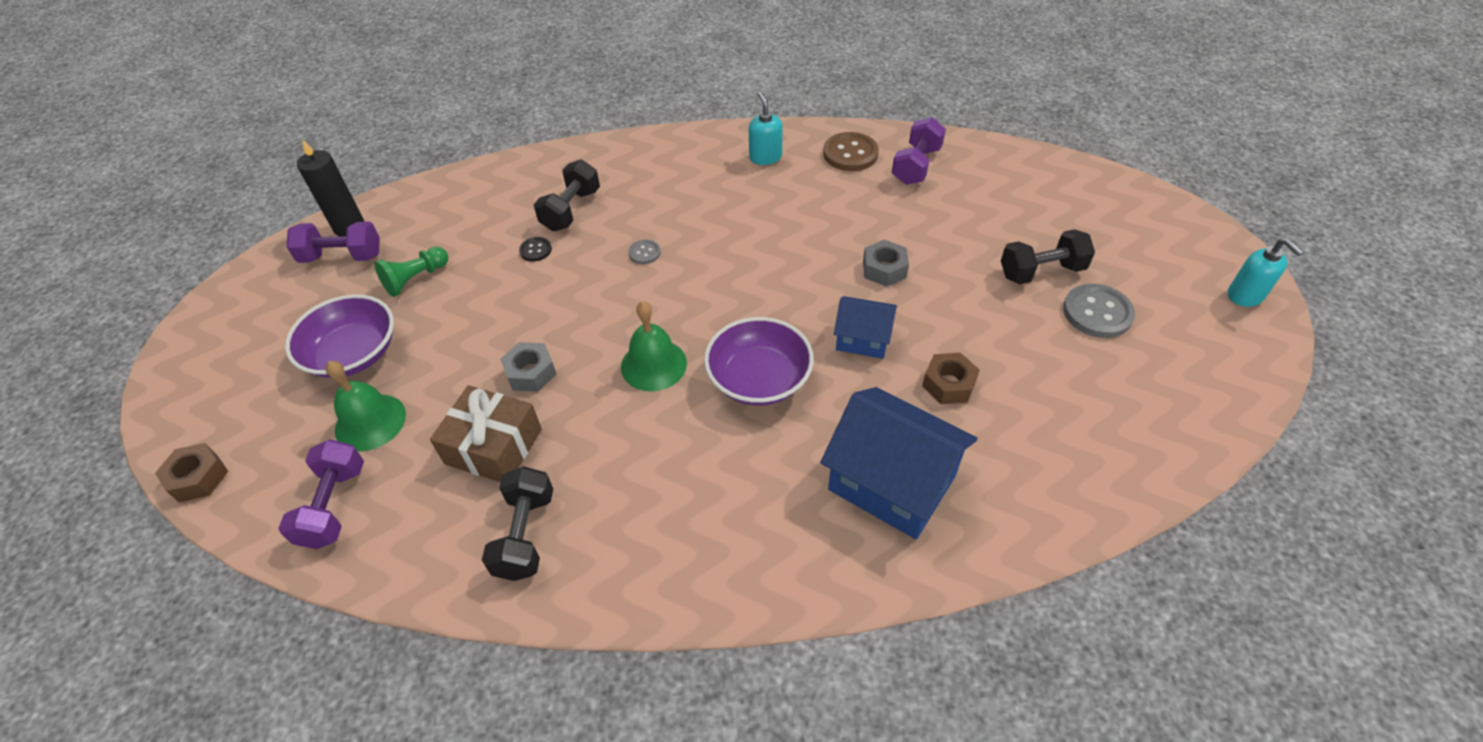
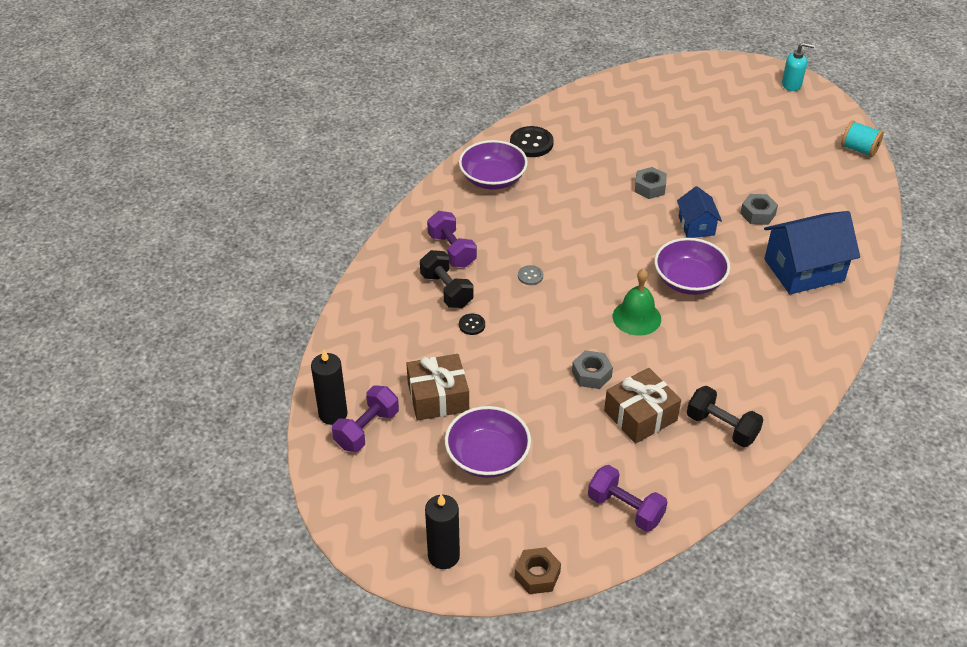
camera: 55 degrees left, 5 degrees down
(197, 391) = (443, 556): none -> black candle
(370, 422) = (565, 468): green bell -> none
(416, 279) = (438, 397): green pawn -> brown gift
(765, 157) = (493, 179): turquoise soap dispenser -> purple bowl
(850, 154) = (531, 143): brown button -> black button
(863, 339) = (696, 226): blue house -> blue house turned 60 degrees counterclockwise
(916, 166) = (573, 125): purple dumbbell -> purple dumbbell (452, 250)
(948, 384) = (757, 214): brown nut -> grey nut
(1041, 272) = (710, 135): black dumbbell -> none
(1097, 313) = (757, 136): grey button -> none
(1212, 427) = (859, 149): none -> turquoise spool

